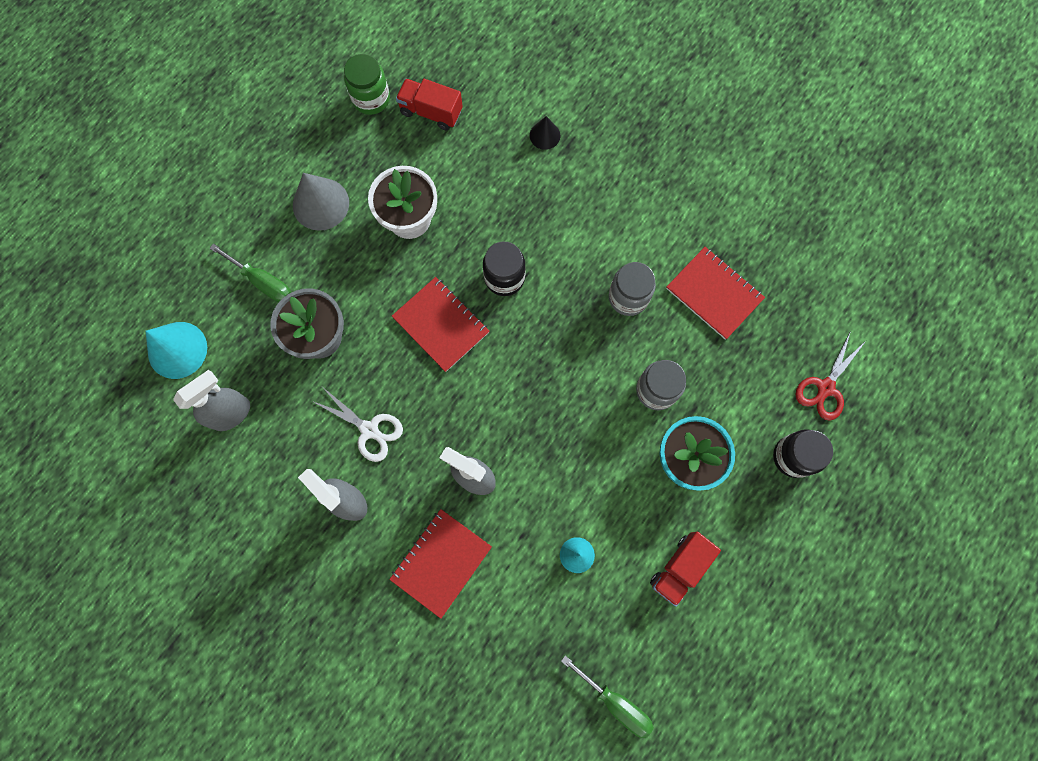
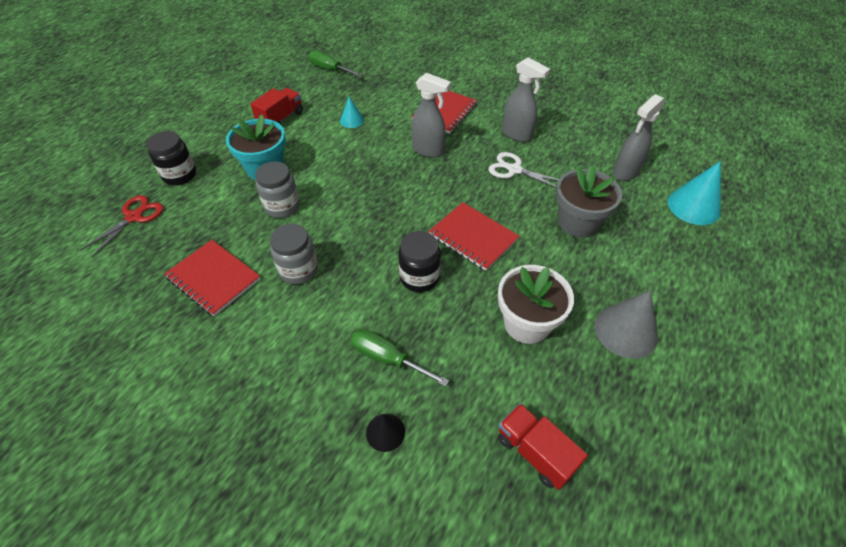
camera: 175 degrees right, 25 degrees down
(262, 282) = (649, 258): green screwdriver -> green screwdriver (387, 358)
(371, 99) = (618, 464): green jar -> none
(431, 112) = (535, 452): red truck -> red truck turned 150 degrees counterclockwise

